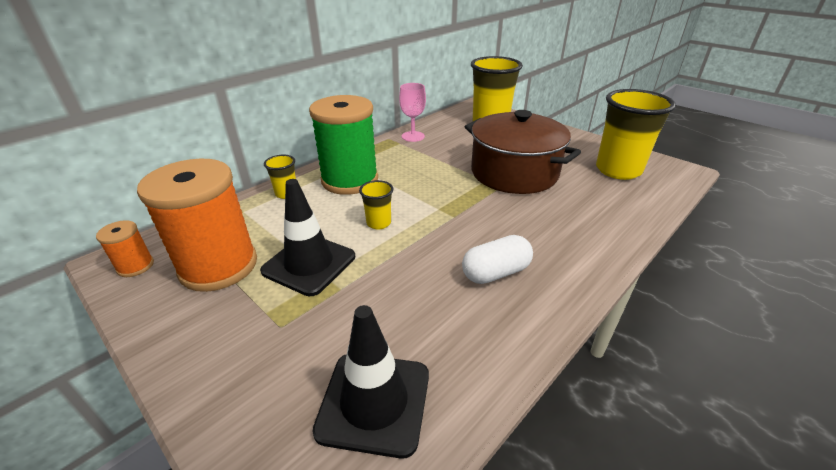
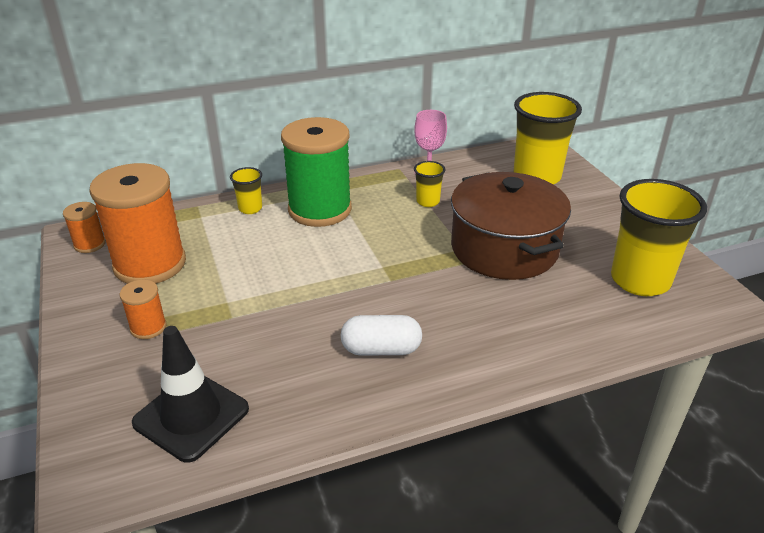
camera: 25 degrees right, 0 degrees up
(259, 327) = (148, 327): none -> orange spool
(309, 264) = (222, 286): black traffic cone -> none
(378, 223) = (312, 265): yellow cup -> yellow cup (428, 201)

